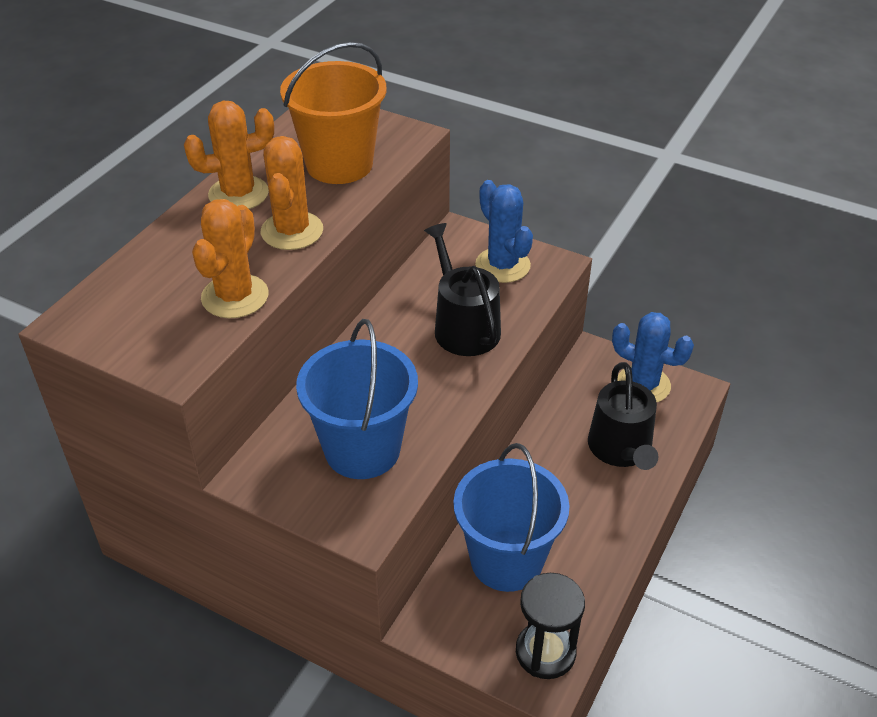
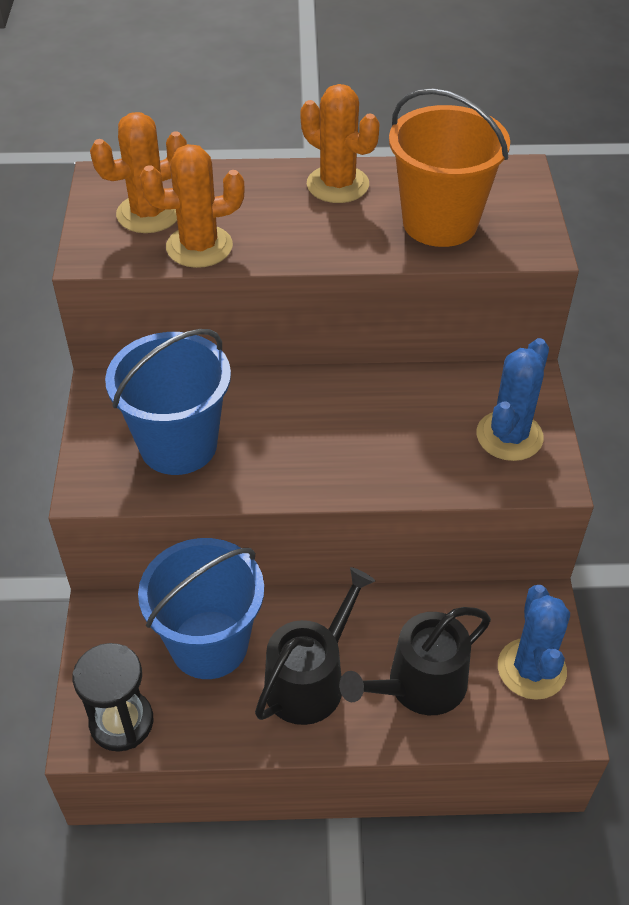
camera: 60 degrees right, 5 degrees up
(292, 231) = (314, 239): orange cactus -> orange cactus (149, 214)
(463, 326) = (391, 444): black watering can -> black watering can (310, 679)

